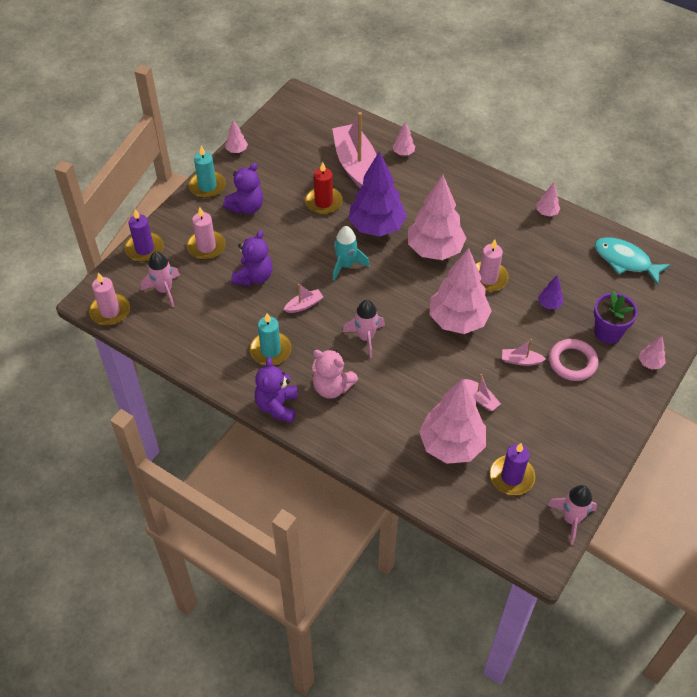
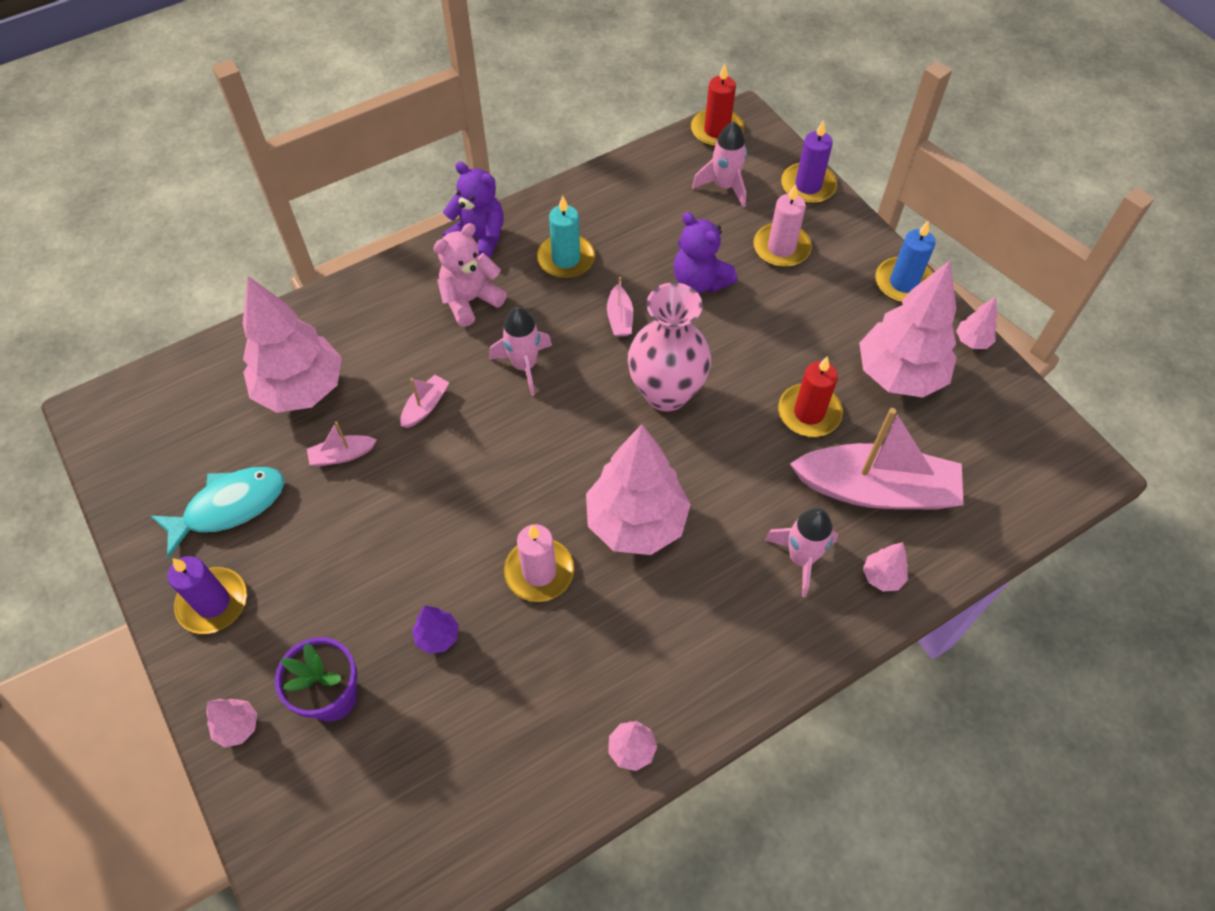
camera: 115 degrees right, 5 degrees up
(110, 311) = (716, 131): pink candle -> red candle
(207, 186) = (903, 283): turquoise candle -> blue candle
(246, 207) = (840, 314): purple teddy bear -> none
(346, 265) = (666, 393): turquoise rocket -> pink vase
(376, 227) = (723, 462): purple tree -> none
(458, 321) = (485, 490): pink tree -> pink tree (899, 375)
(511, 477) = (211, 434): purple candle -> purple candle (213, 602)
(521, 361) = (366, 538): pink boat -> pink boat (425, 406)
(571, 519) = (107, 470): pink rocket -> pink rocket (801, 558)
(572, 362) = (317, 609): pink ring -> none
(625, 261) = (451, 826): turquoise fish -> turquoise fish (229, 507)

